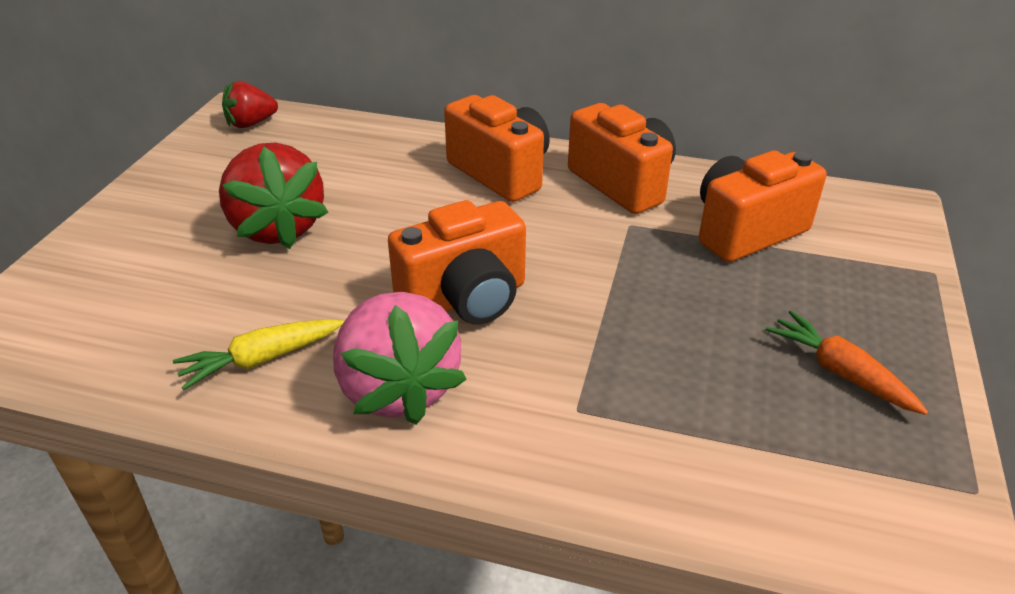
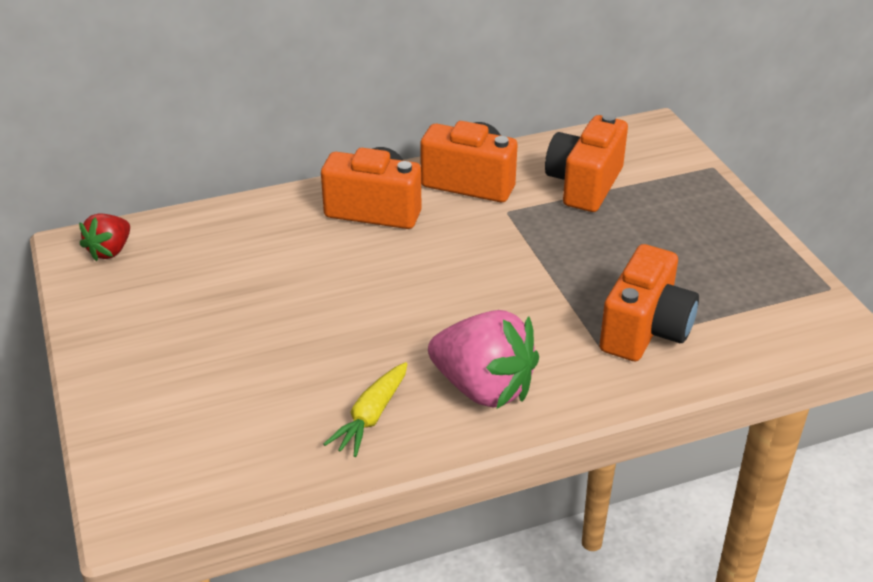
camera: 35 degrees left, 0 degrees up
(277, 228) = (257, 325): red strawberry -> none
(465, 299) = (458, 312): orange camera -> orange camera (645, 330)
(840, 372) = (716, 254): orange carrot -> none

